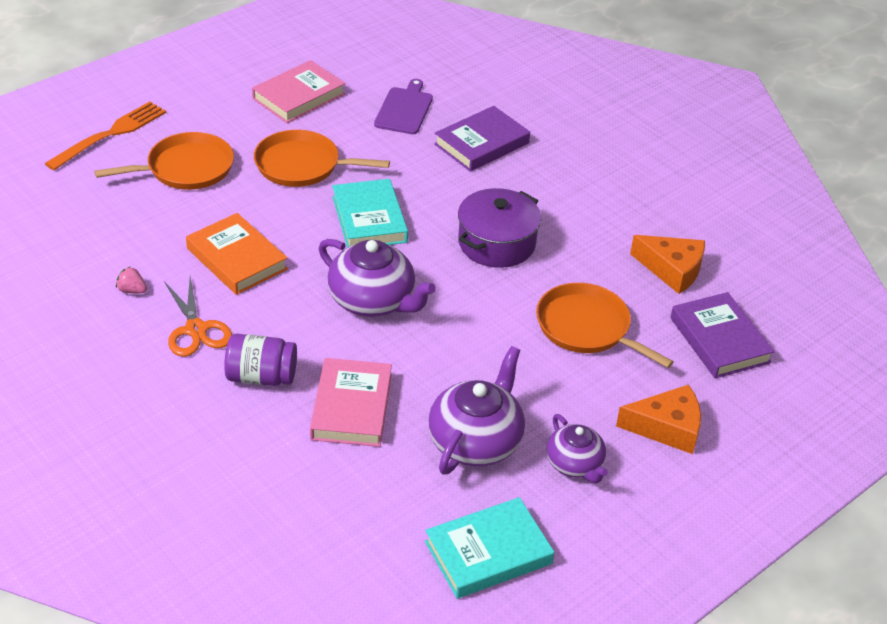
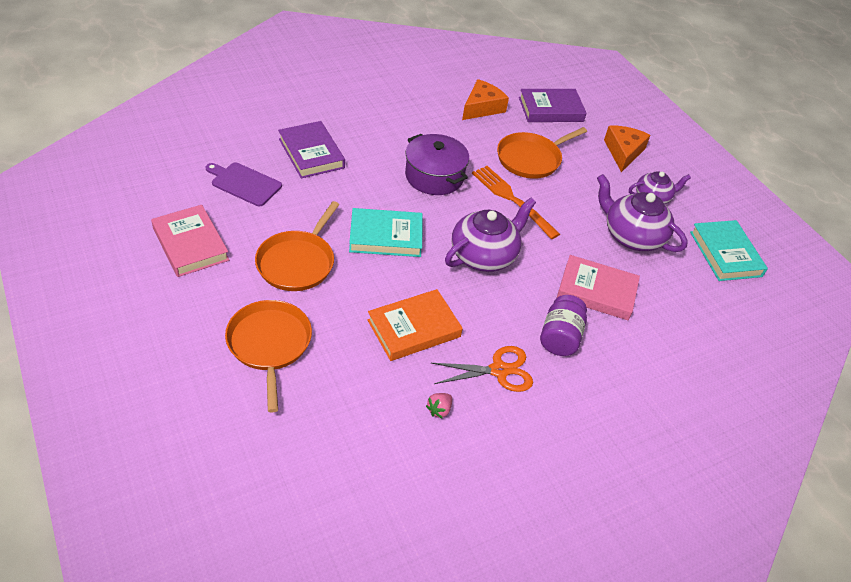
camera: 80 degrees left, 5 degrees up
(111, 134) = (184, 398): orange fork -> orange fork (511, 199)

